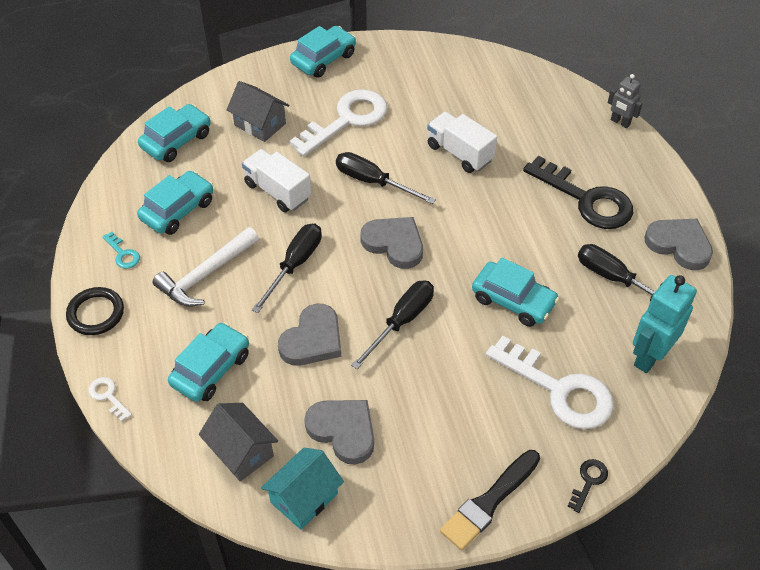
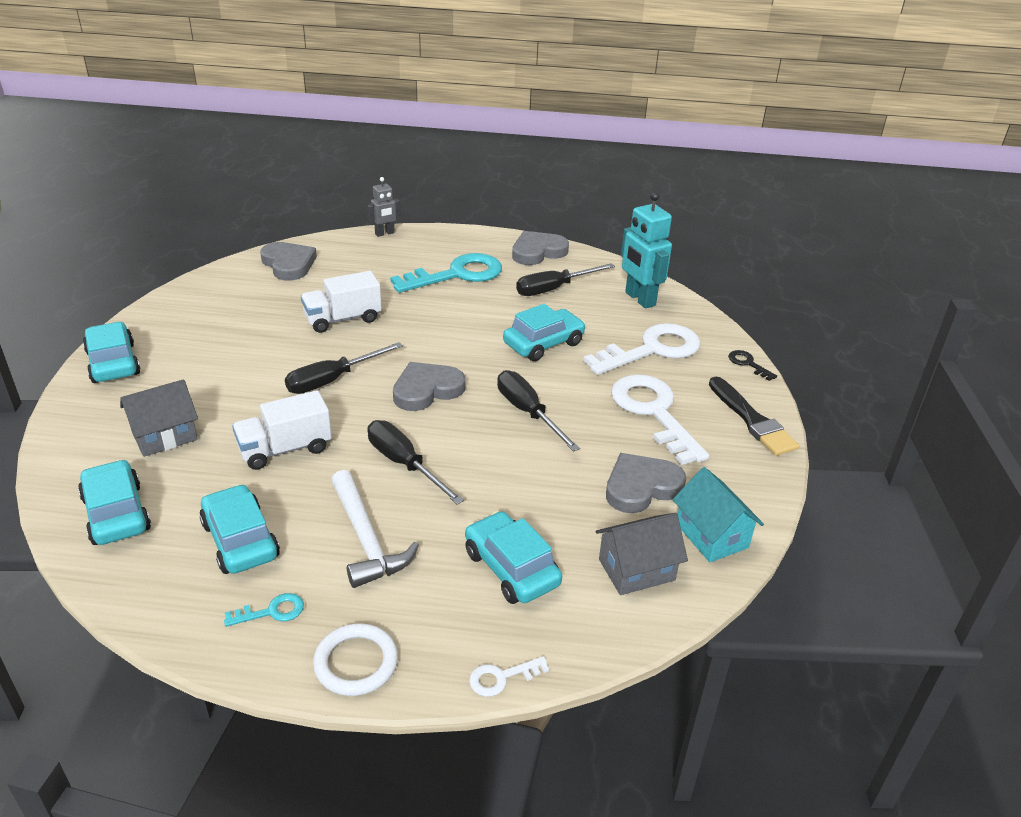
camera: 70 degrees left, 15 degrees down
(96, 313) = (356, 663): black ring -> white ring
(312, 339) = (515, 478): grey heart -> grey heart (288, 264)
(347, 120) = (226, 372): white key -> white key (653, 412)
(586, 199) = (457, 275): black key -> turquoise key

